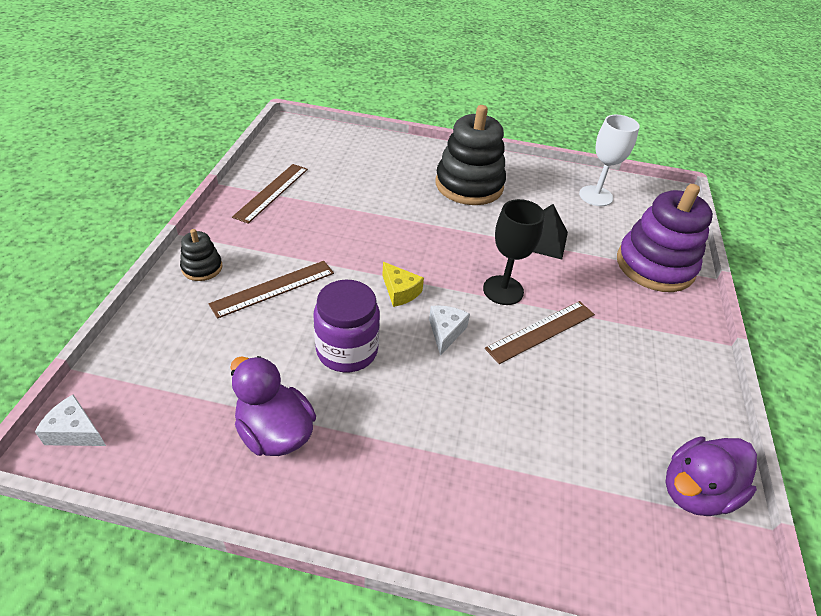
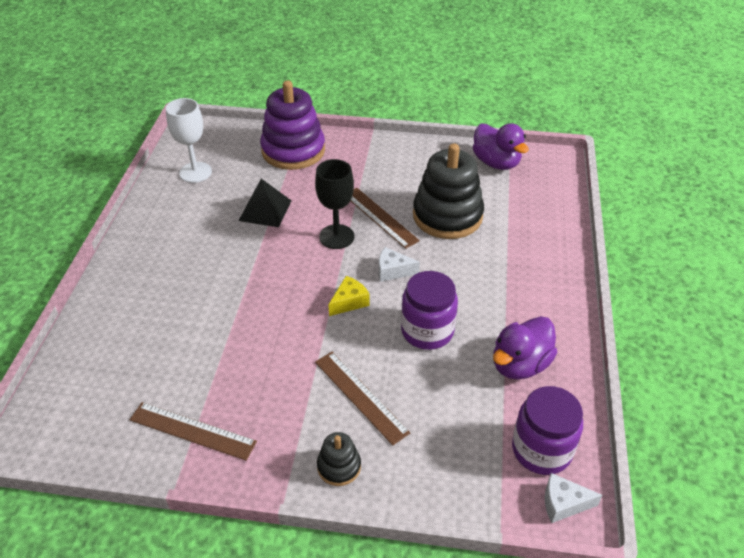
camera: 90 degrees left, 0 degrees up
(75, 431) = (563, 503): white cheese -> white cheese turned 75 degrees clockwise
(149, 427) = (541, 450): none -> purple jar
(469, 185) = (177, 257): black stacking toy -> black stacking toy (447, 216)

